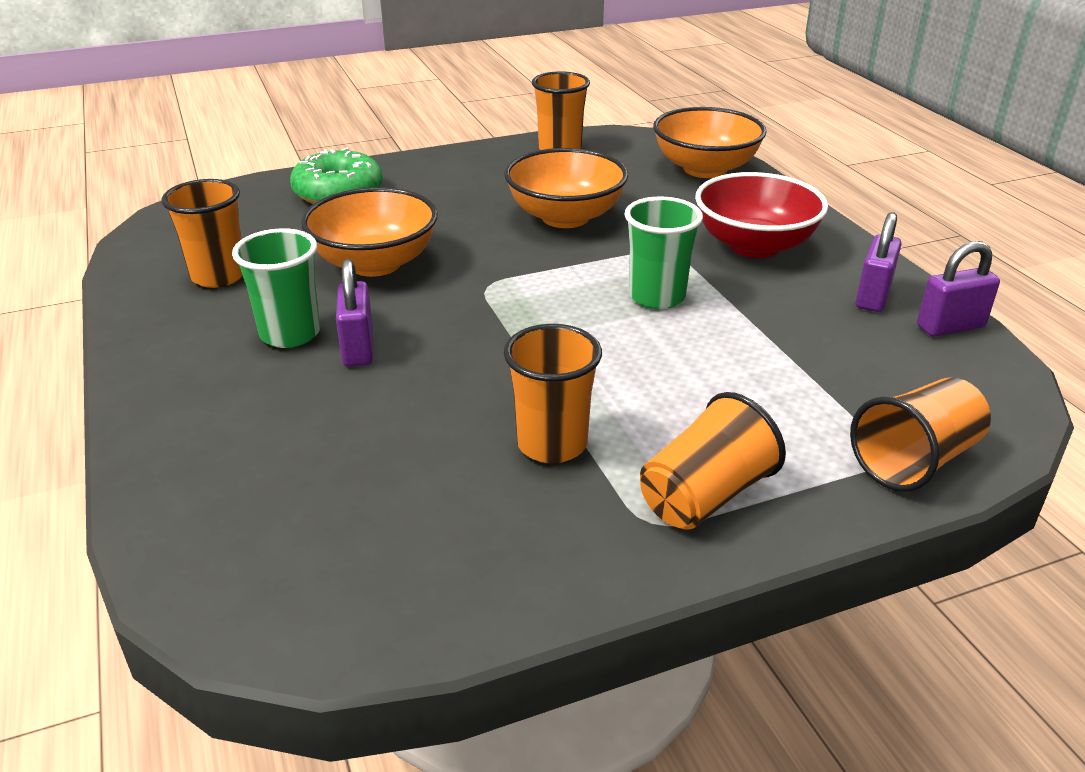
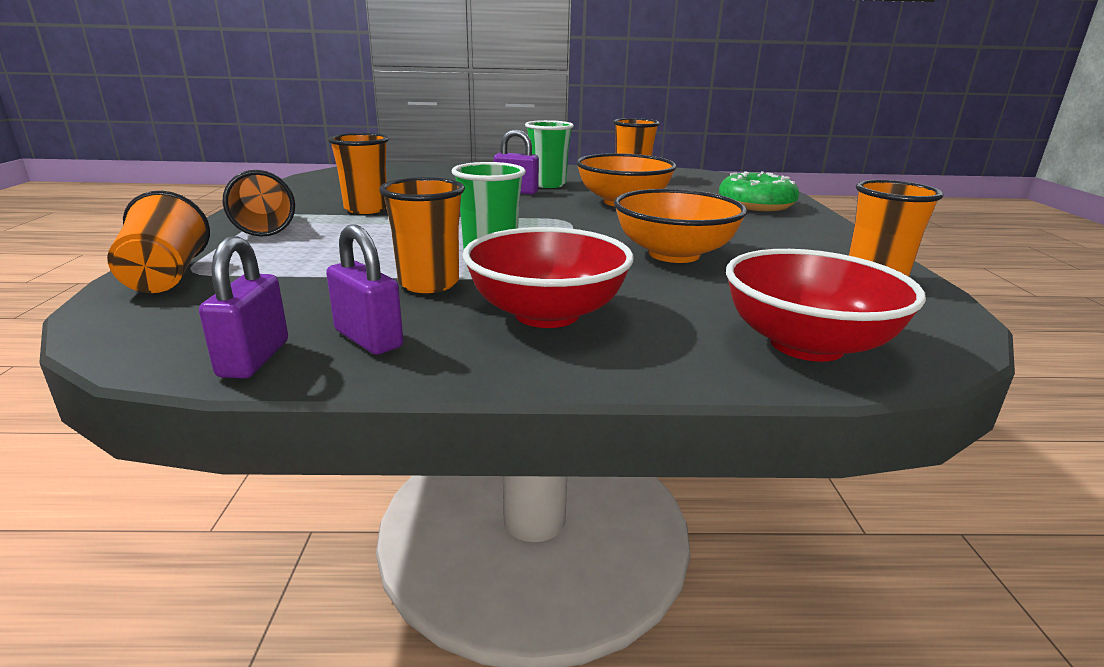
camera: 110 degrees right, 10 degrees down
(705, 169) = (806, 344): orange bowl -> red bowl
(755, 306) = (429, 283): none -> orange cup

